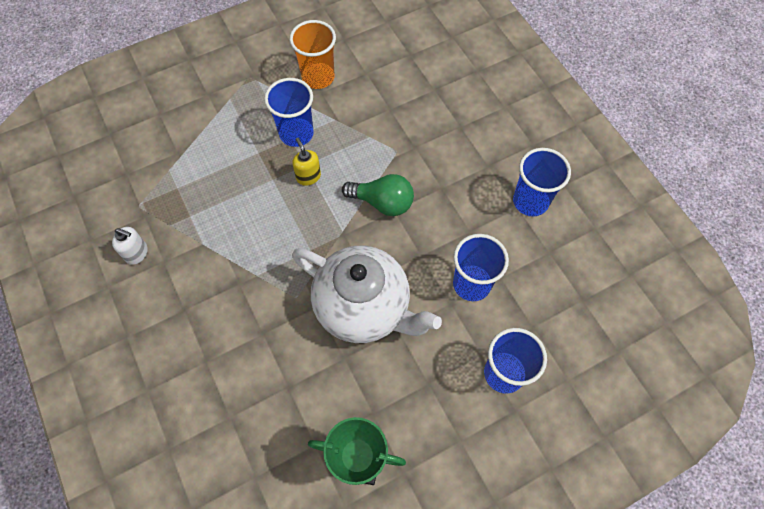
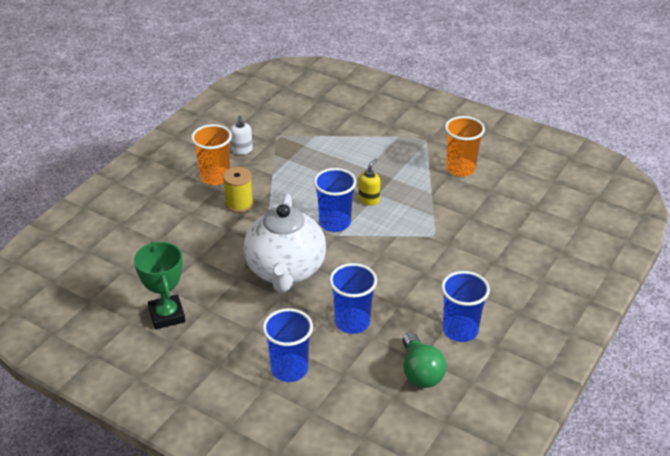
camera: 60 degrees right, 25 degrees down
(163, 304) = (215, 177): none -> orange cup
(228, 301) = (239, 204): none -> yellow spool
(296, 133) = (399, 179): blue cup -> blue cup (335, 223)
(382, 202) = (381, 246): green light bulb -> green light bulb (420, 372)

